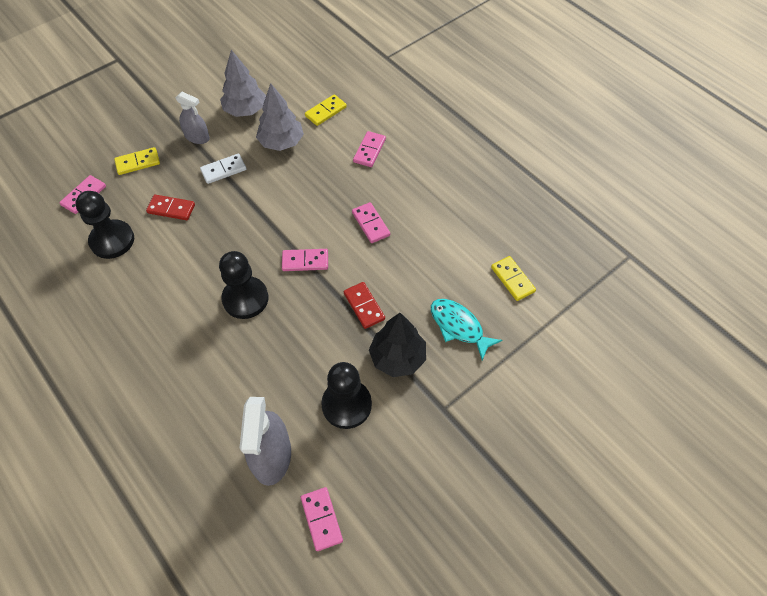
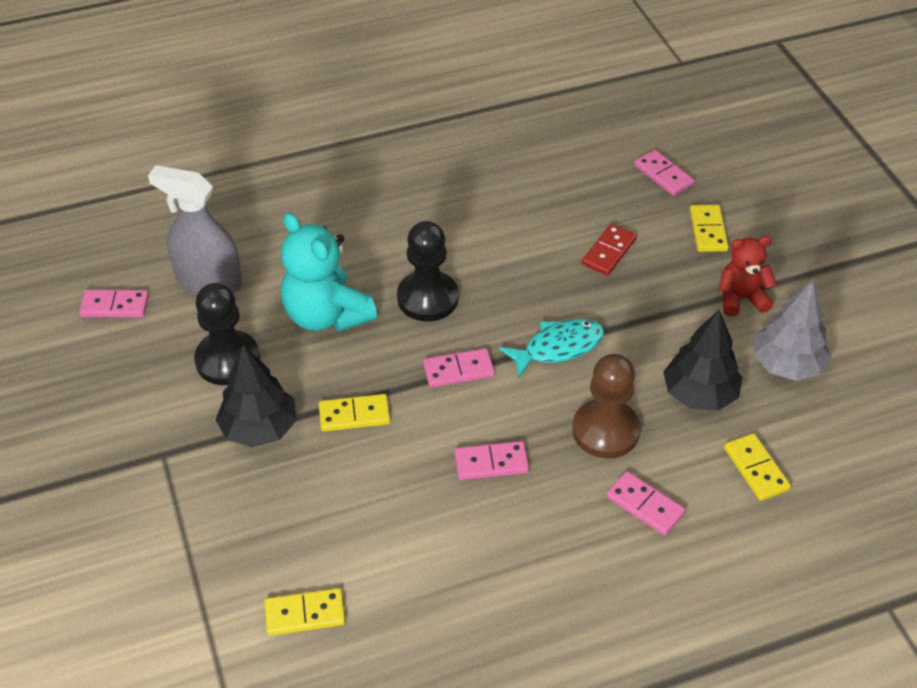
camera: 110 degrees right, 10 degrees down
(112, 240) = (577, 192): black pawn -> none
(197, 137) = (741, 298): grey spray bottle -> red teddy bear
(223, 170) = (663, 316): white domino -> none
(281, 142) = (699, 394): grey tree -> black tree
(281, 356) = (326, 315): none -> turquoise teddy bear
(305, 261) = (458, 370): pink domino -> pink domino turned 60 degrees clockwise
(325, 177) = (605, 431): none -> brown pawn
(364, 306) = (354, 415): red domino -> yellow domino
(459, 327) = (265, 513): turquoise fish -> turquoise fish (558, 348)

